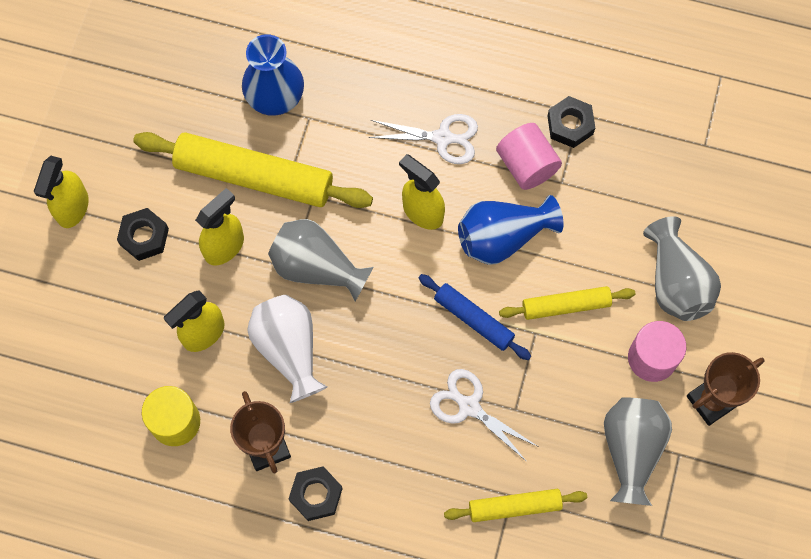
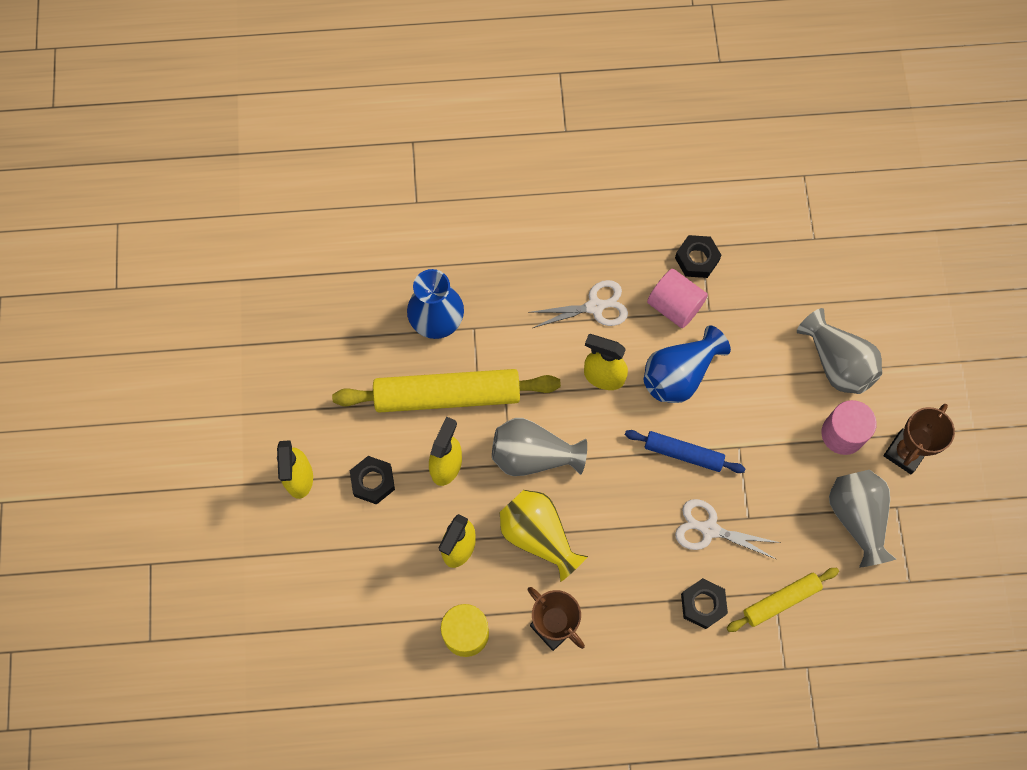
camera: 20 degrees left, 0 degrees up
(289, 350) = (538, 536): white vase -> yellow vase
(316, 495) = (611, 652): black nut -> black nut (703, 604)
(566, 305) = (755, 414): yellow rolling pin -> none

